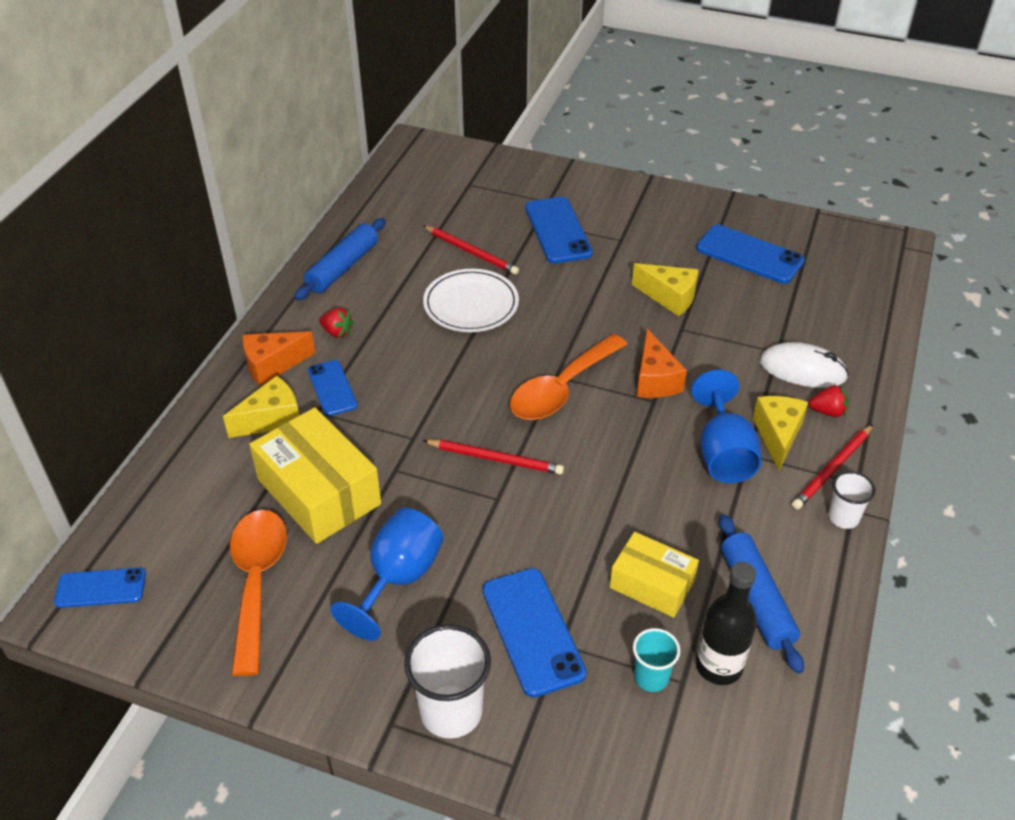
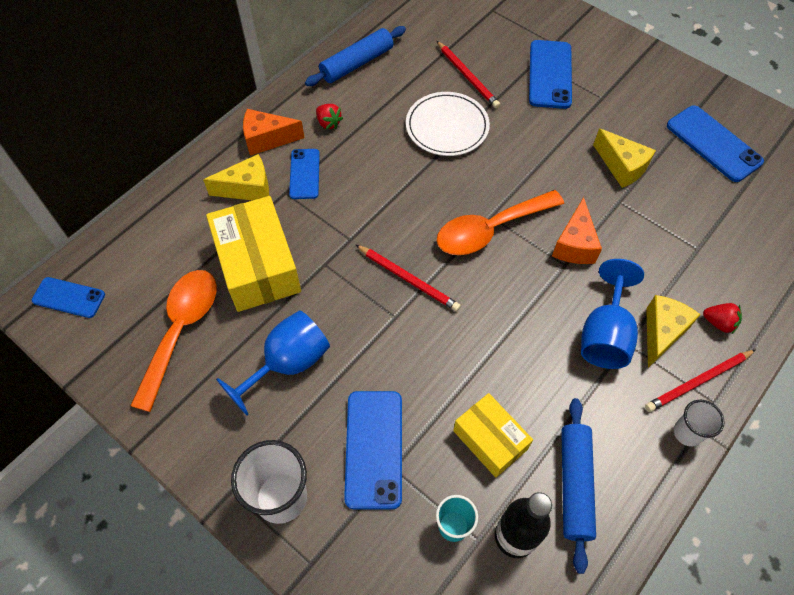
camera: 20 degrees right, 15 degrees up
(802, 370) = (713, 274): white mouse -> none

